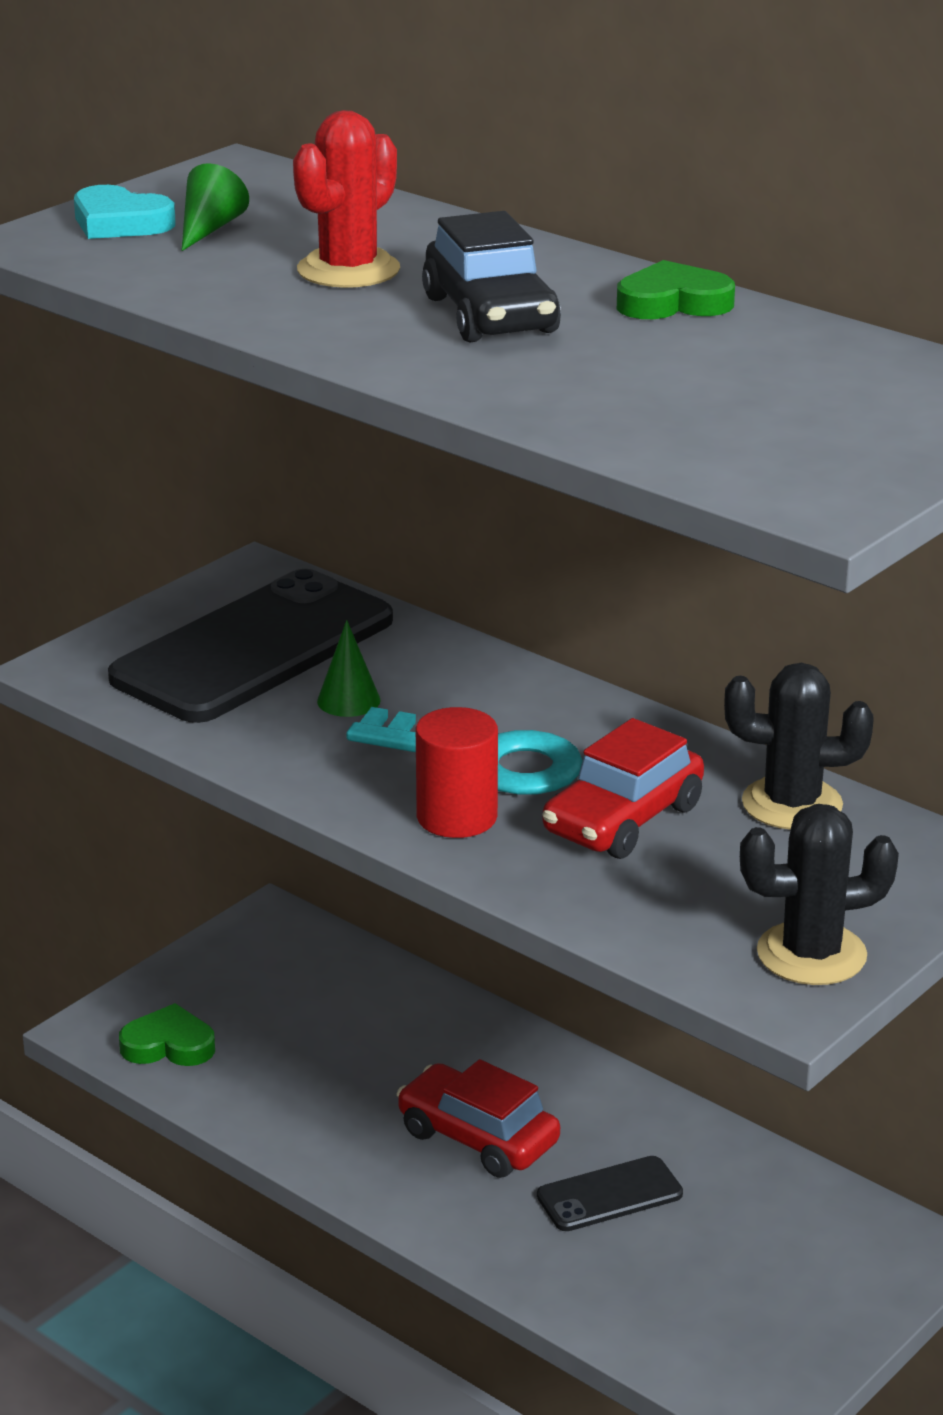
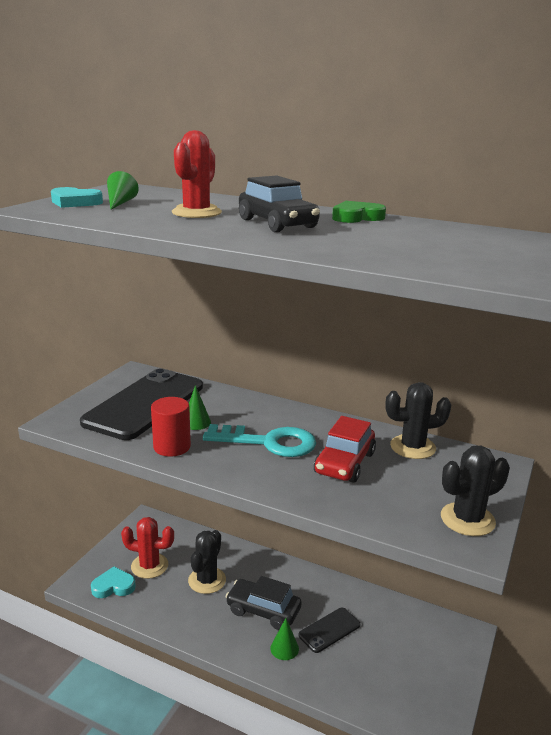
camera: 15 degrees left, 5 degrees down
(168, 1045) = (113, 586): green heart -> turquoise heart
(255, 1016) = (149, 566): none -> red cactus
(373, 1062) = (207, 580): none -> black cactus
(457, 817) = (268, 471): red cylinder -> red cylinder (172, 447)
(478, 1138) = (263, 611): red car -> black car
(498, 1212) = (284, 648): none -> green cone

